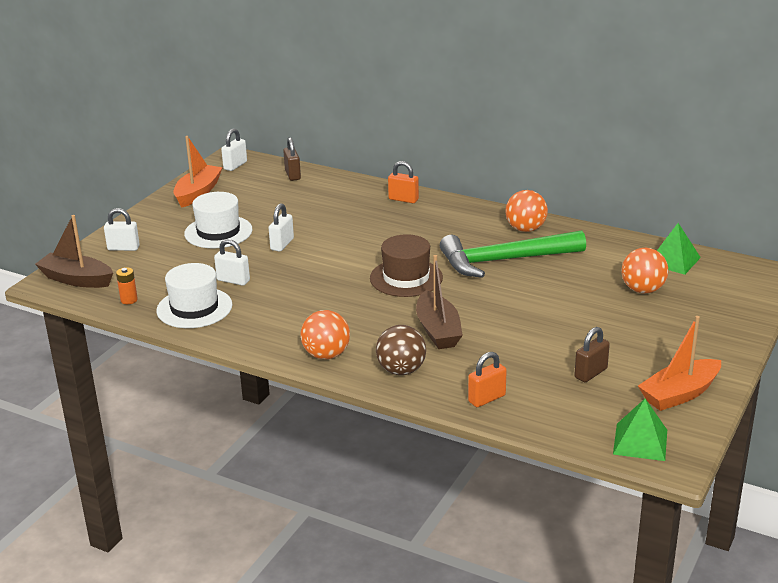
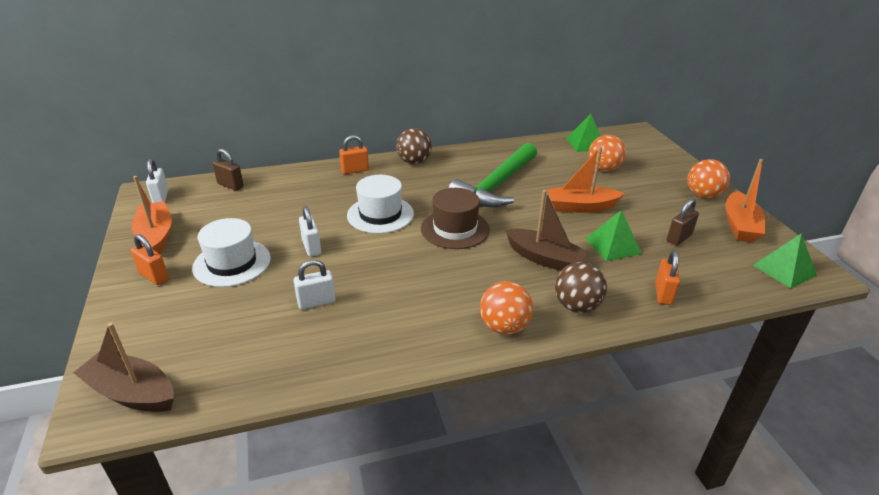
camera: 45 degrees left, 5 degrees up
(76, 279) = (132, 392): brown boat -> brown boat turned 45 degrees clockwise
(123, 248) = (145, 327): white padlock -> none
(129, 300) = (233, 381): orange battery -> none
(164, 220) = (154, 276): none -> orange padlock
(194, 308) = (319, 350): white hat -> white hat (380, 214)
(466, 211) = (414, 162): none -> brown ball
(515, 349) = (613, 246): none -> green pyramid
(525, 229) = (472, 158): orange ball -> orange ball (703, 195)
(548, 310) = (580, 207): none -> orange boat
(590, 373) = (679, 238): brown padlock -> brown padlock turned 45 degrees clockwise

